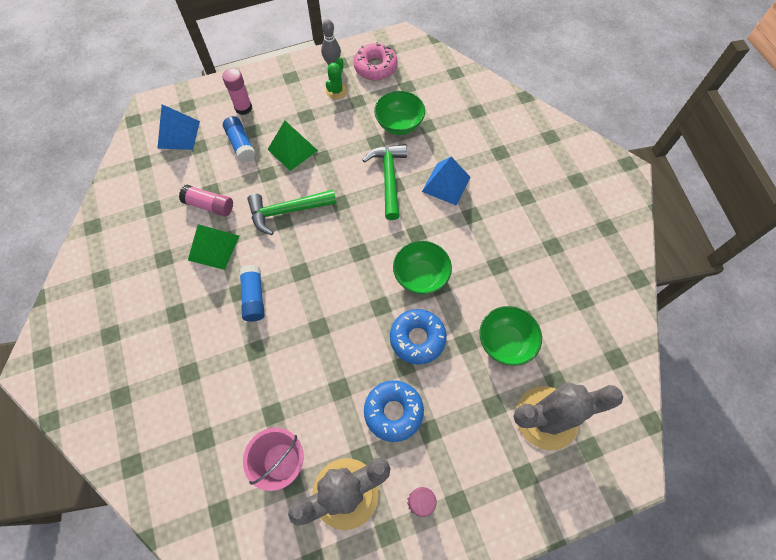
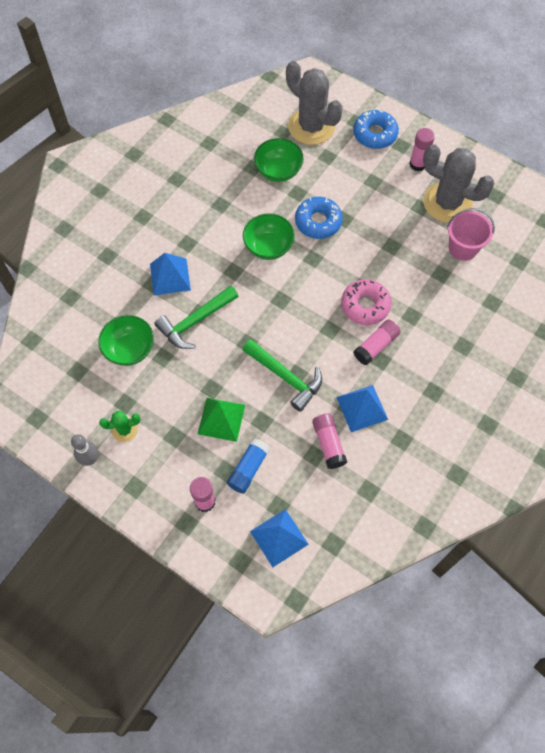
camera: 125 degrees left, 0 degrees up
(214, 247) = (362, 408): green pyramid -> blue pyramid
(254, 297) = (376, 346): blue glue stick -> pink glue stick
(375, 67) = (69, 415): pink donut -> pink donut (365, 305)
(393, 412) = (378, 207): blue donut -> blue donut (375, 134)

